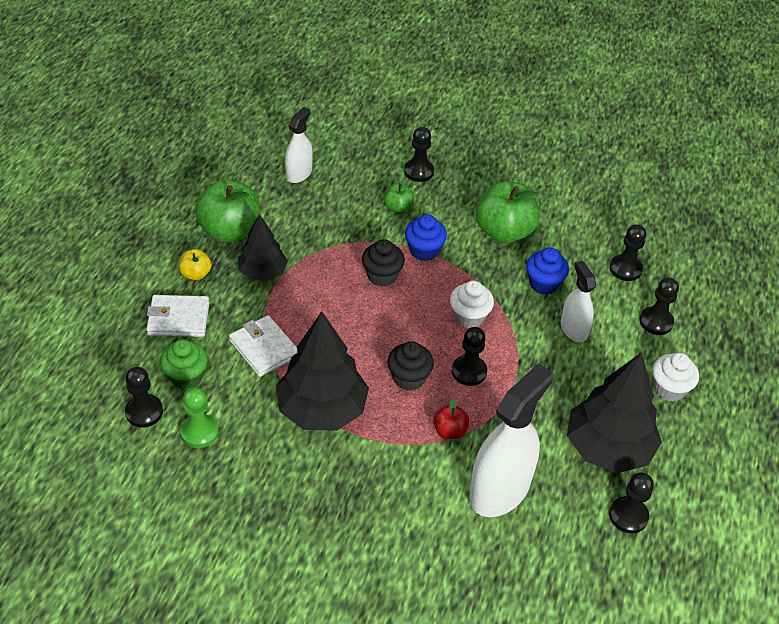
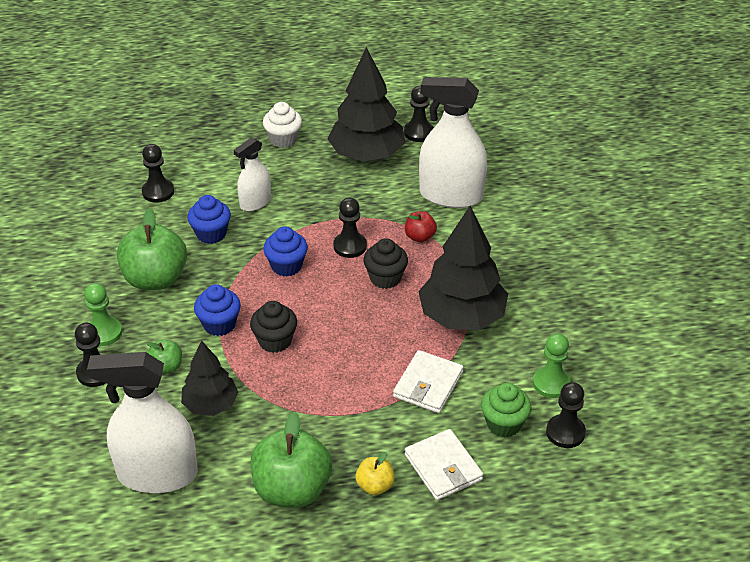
camera: 115 degrees left, 5 degrees down
(263, 272) = (334, 432): black tree -> black tree (211, 404)
(299, 173) = (157, 474): white spray bottle -> white spray bottle, size x1.80
(459, 187) = (104, 332): none -> green pawn
(469, 317) = (286, 266): white cupcake -> blue cupcake
(656, 322) = (213, 161): black pawn -> none

